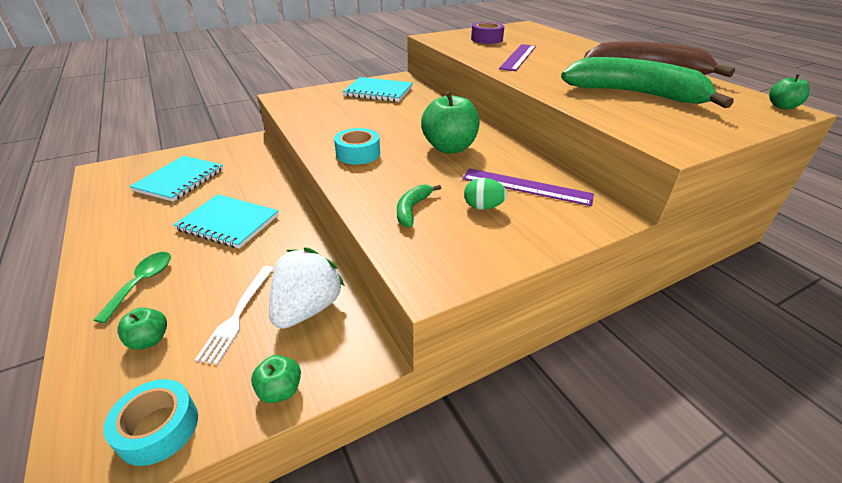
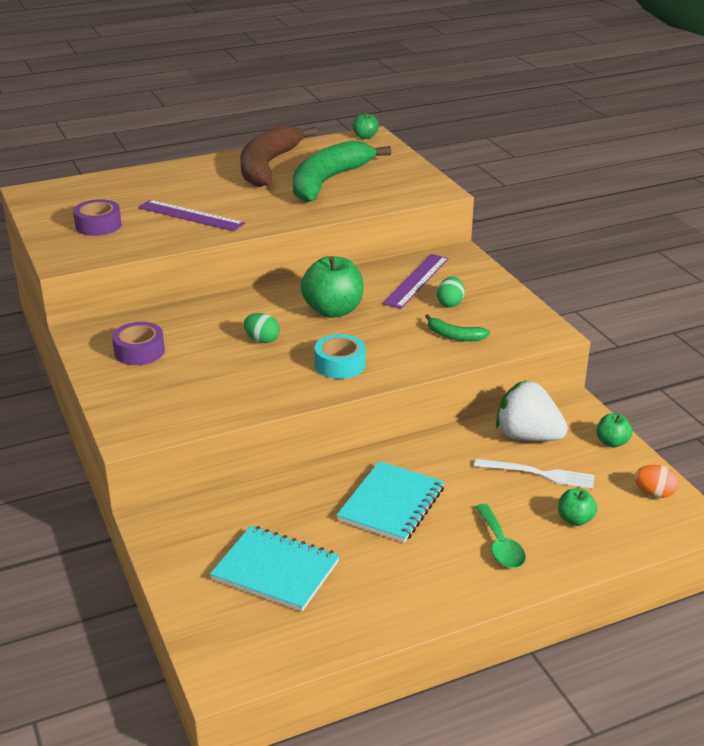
camera: 85 degrees left, 5 degrees down
(142, 283) = (500, 545): green spoon -> green spoon turned 120 degrees counterclockwise
(158, 428) = (654, 493): turquoise tape -> orange egg
(378, 92) = (139, 351): turquoise notebook -> purple tape
(396, 124) = (262, 340): none -> green egg

